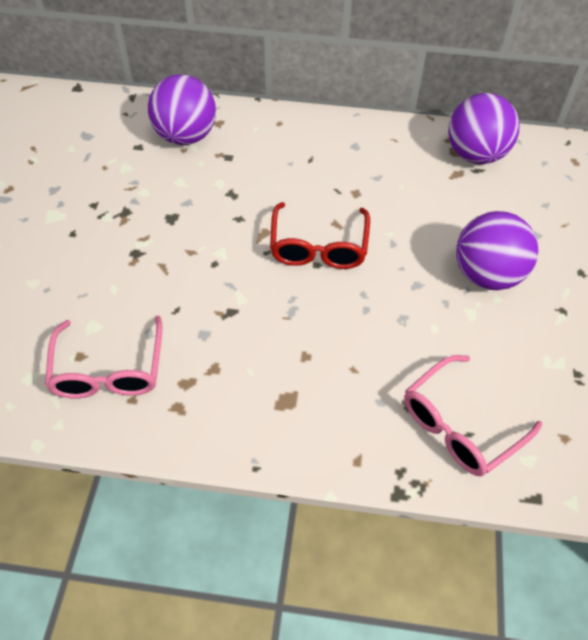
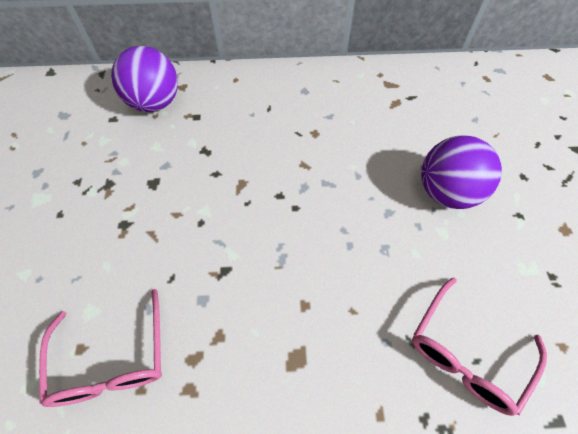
camera: 10 degrees left, 5 degrees up
(319, 247) = (293, 189): red glasses -> none
(475, 155) = (406, 84): purple ball -> none

